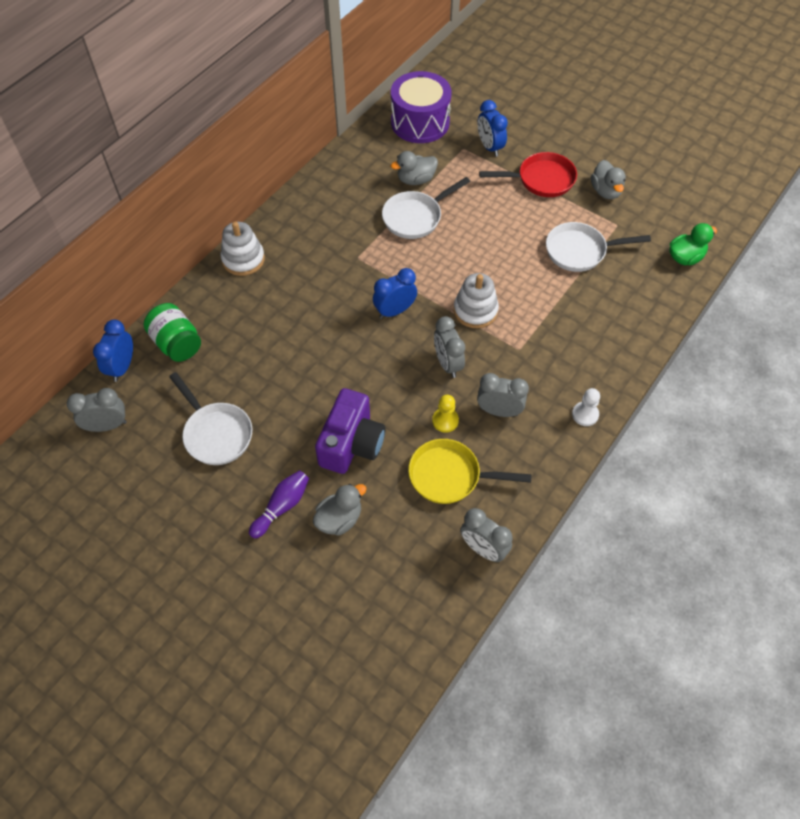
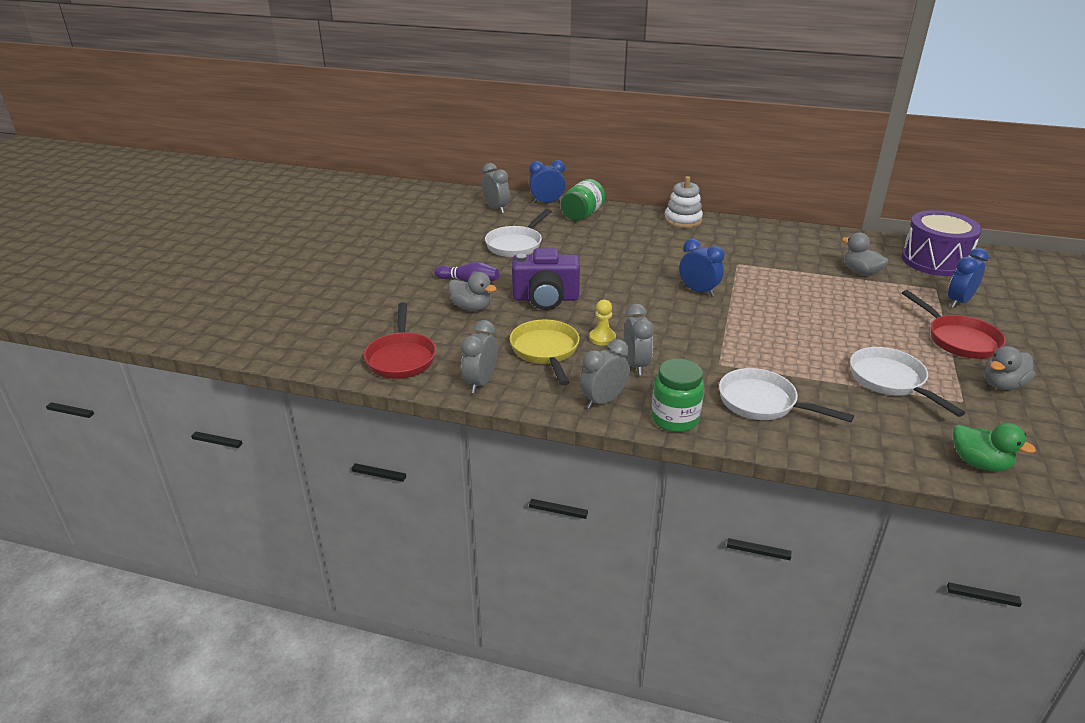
camera: 70 degrees right, 25 degrees down
(413, 613) = (401, 358): none -> red pan
(415, 217) = (816, 280): white pan -> white pan (762, 403)
(447, 364) = (665, 328): grey clock -> grey clock (603, 401)
(475, 310) = (741, 331): white stacking toy -> none
(585, 414) = (675, 419): white pawn -> green jar

